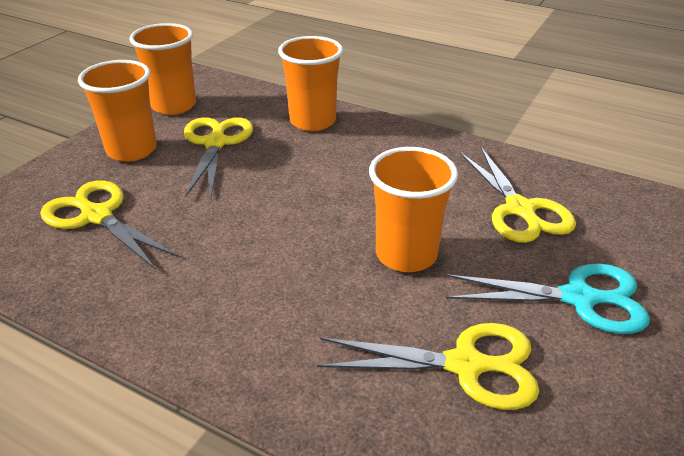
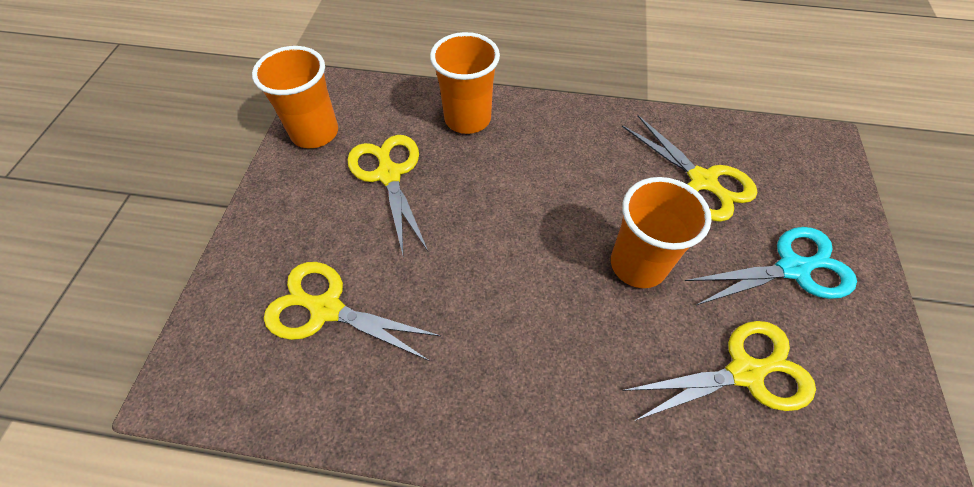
camera: 20 degrees left, 20 degrees up
(132, 150) = (308, 208): orange cup -> none

